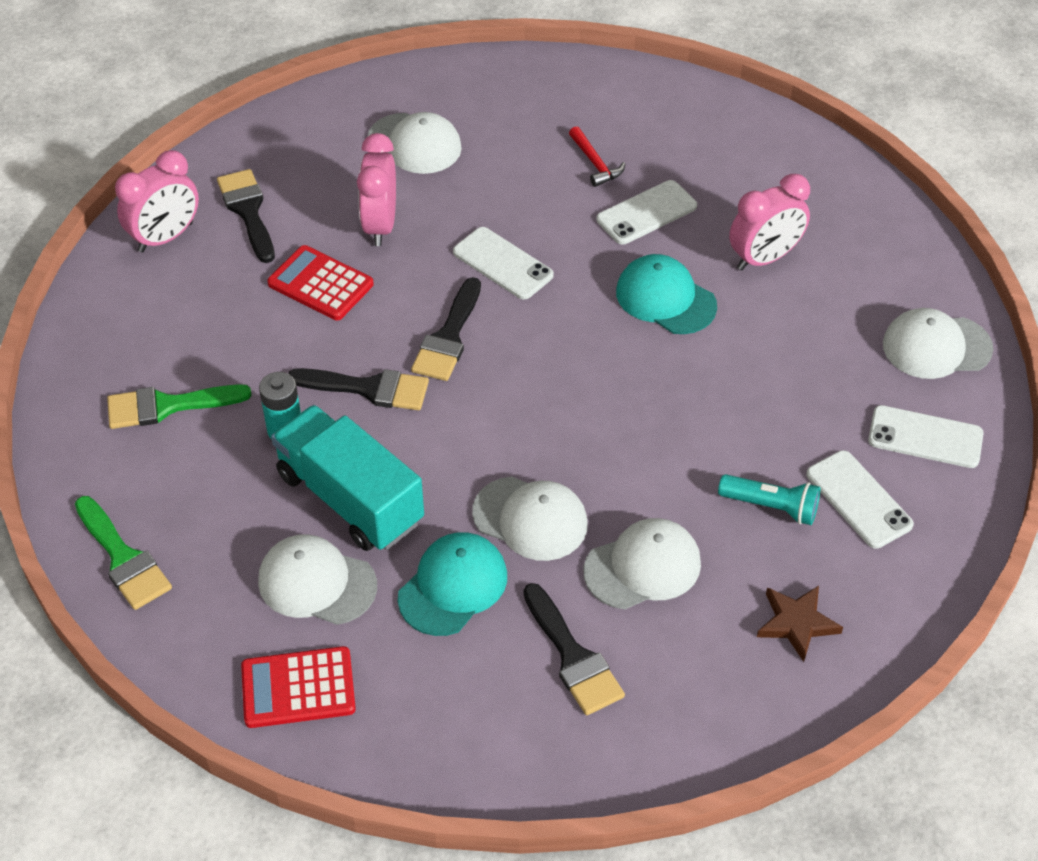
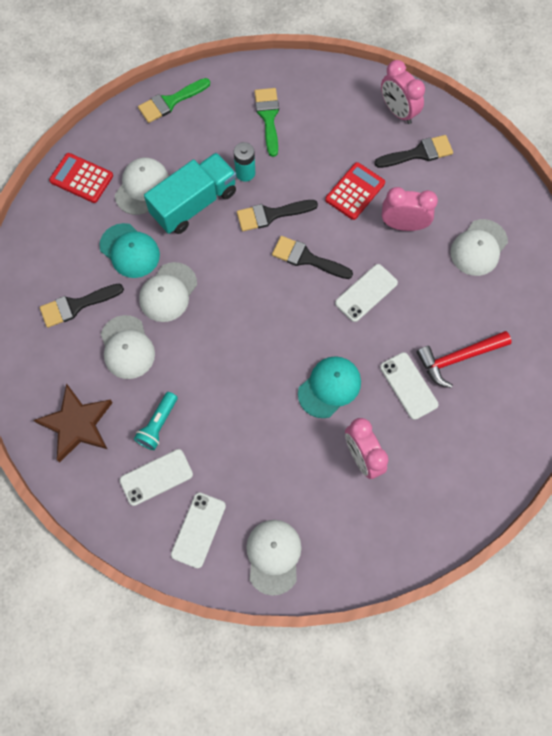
camera: 95 degrees right, 20 degrees up
(298, 688) = (81, 178): red calculator -> red calculator turned 60 degrees counterclockwise
(369, 388) = (271, 215): black brush -> black brush turned 60 degrees clockwise
(595, 163) = (458, 358): red hammer -> red hammer, size x1.69
(797, 623) = (77, 424): brown star -> brown star, size x1.62

